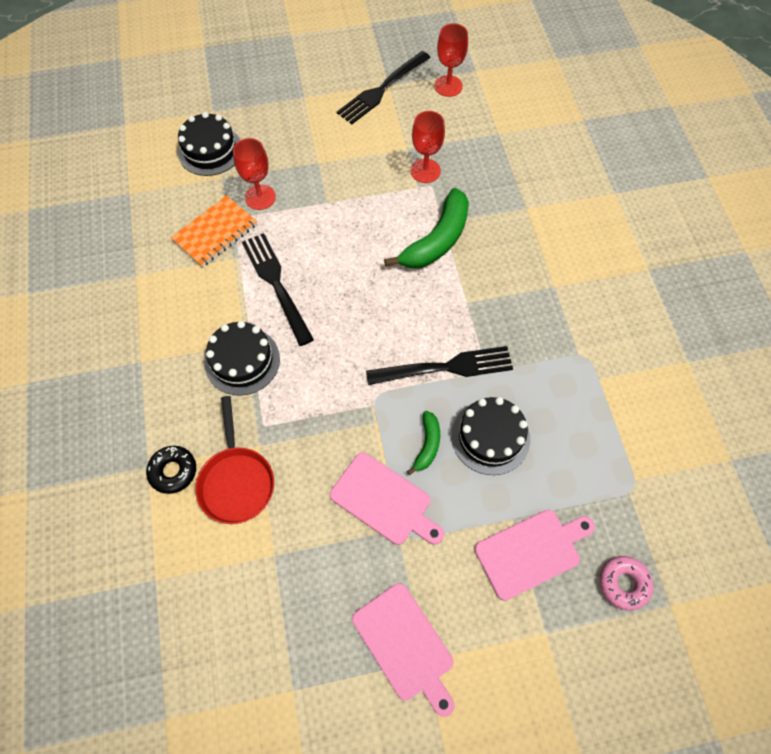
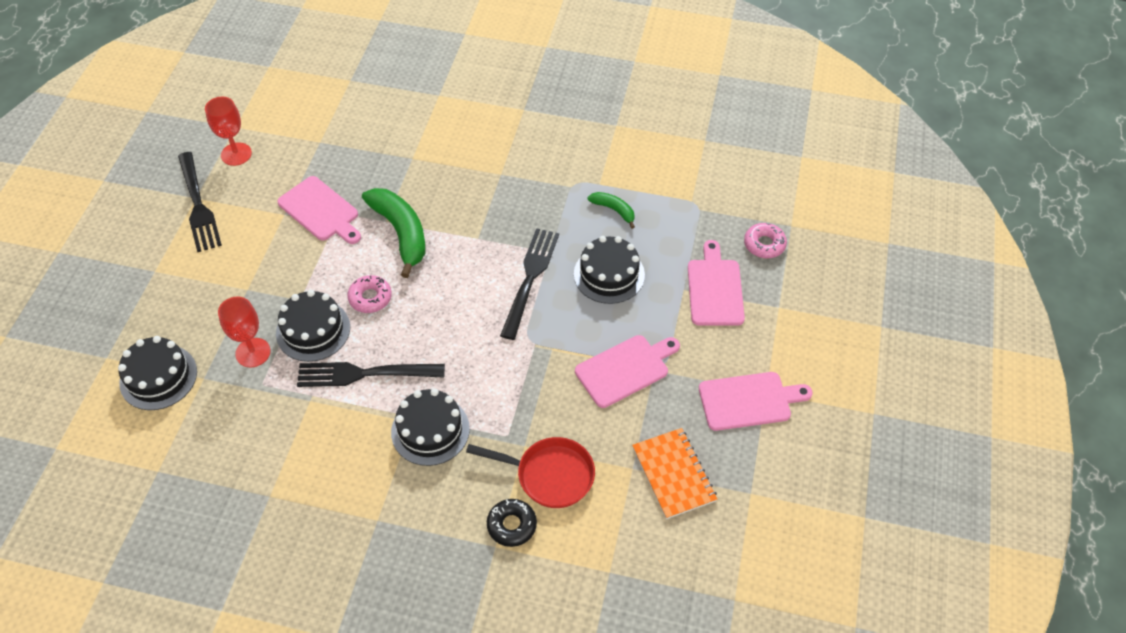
camera: 65 degrees left, 10 degrees down
(215, 232) = (268, 406): orange notebook -> orange notebook (673, 474)
(301, 226) = (313, 330): none -> black cake
(355, 251) = (370, 298): none -> pink donut
(425, 171) = (320, 211): red goblet -> pink cutting board
(427, 445) = (592, 320): green banana -> green banana (614, 210)

